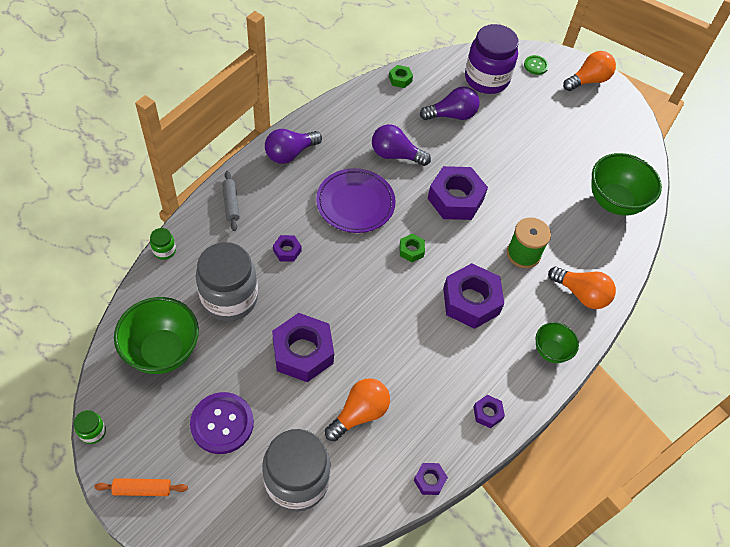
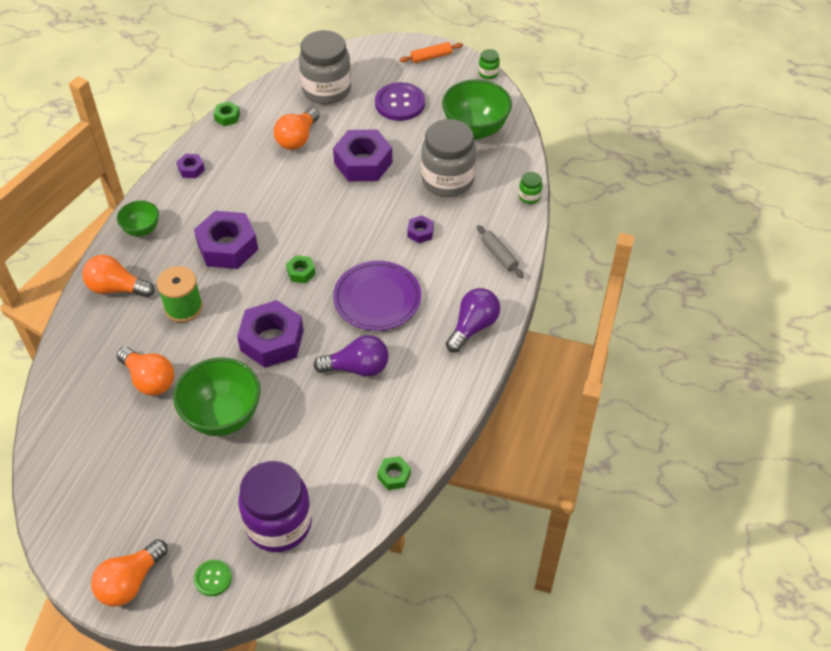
camera: 165 degrees right, 5 degrees down
(429, 480) = (227, 117): purple nut -> green nut
(452, 115) = (309, 447): purple light bulb -> none
(561, 202) = (149, 379): none -> orange light bulb
(614, 202) = (84, 402): green bowl -> green bowl (223, 416)

